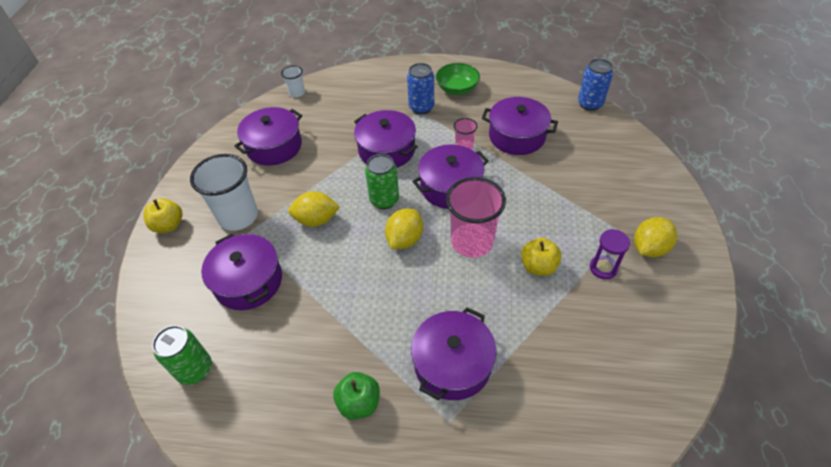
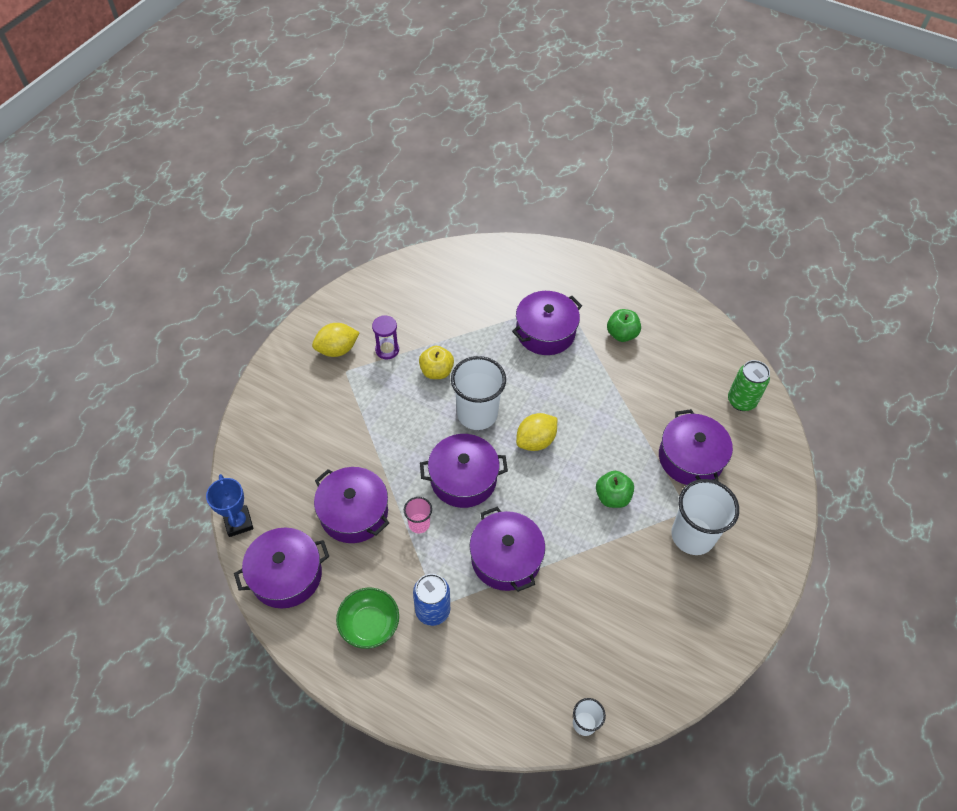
camera: 160 degrees left, 5 degrees up
(169, 225) = (768, 555): yellow apple -> none
(274, 146) = (637, 626): purple pot -> purple pot (286, 575)
(316, 220) = (612, 497): yellow lemon -> green apple
(384, 200) = (536, 491): green can -> none
(472, 242) = (477, 414): pink cup -> white cup
(590, 104) = (238, 522): blue can -> blue trophy

